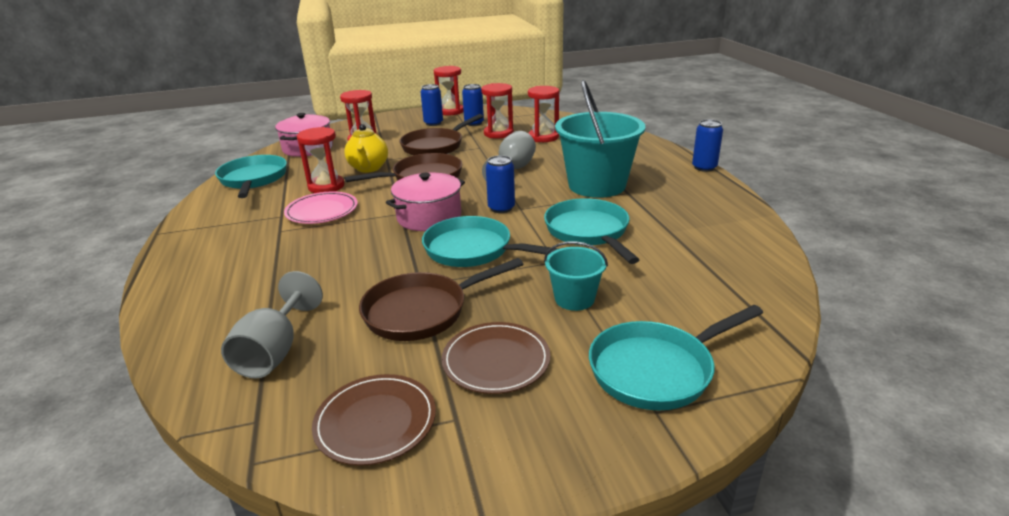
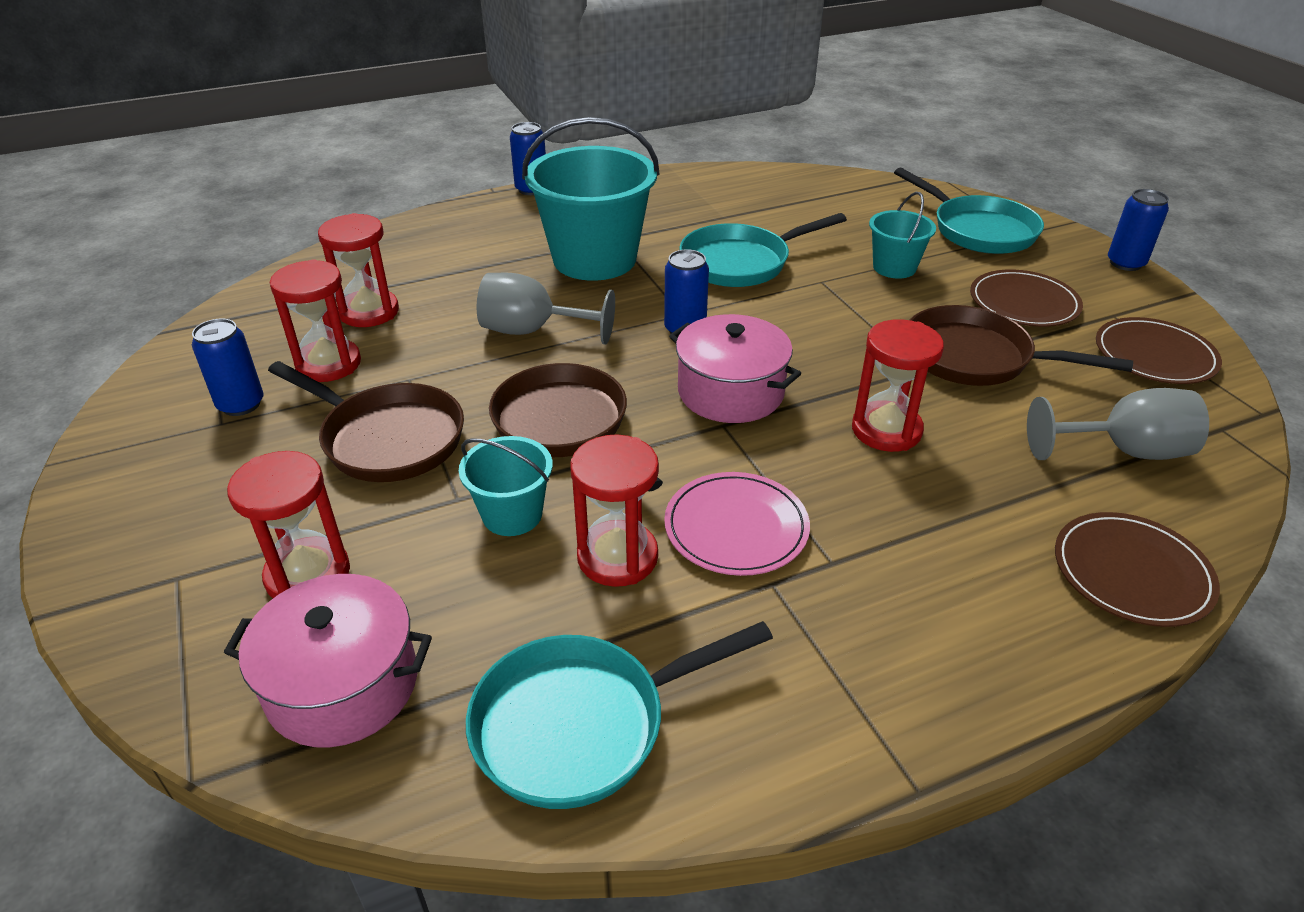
camera: 100 degrees left, 10 degrees up
(184, 317) = (1131, 573): none -> brown plate
(368, 168) = (512, 515): yellow teapot -> turquoise bucket
(422, 311) = (975, 358): brown pan -> brown pan turned 150 degrees clockwise
(433, 123) = (209, 469): blue can -> blue can (1125, 263)
(450, 111) = (117, 455): red hourglass -> red hourglass (886, 430)
(473, 250) = (818, 339): turquoise pan -> none

